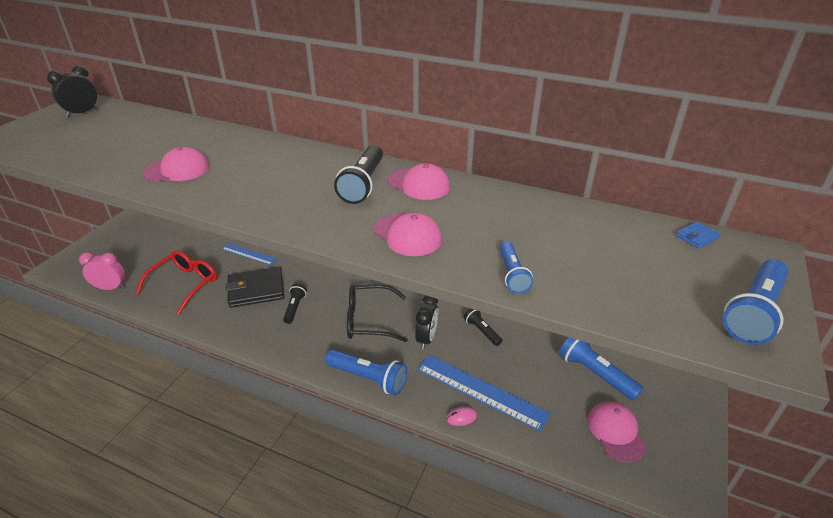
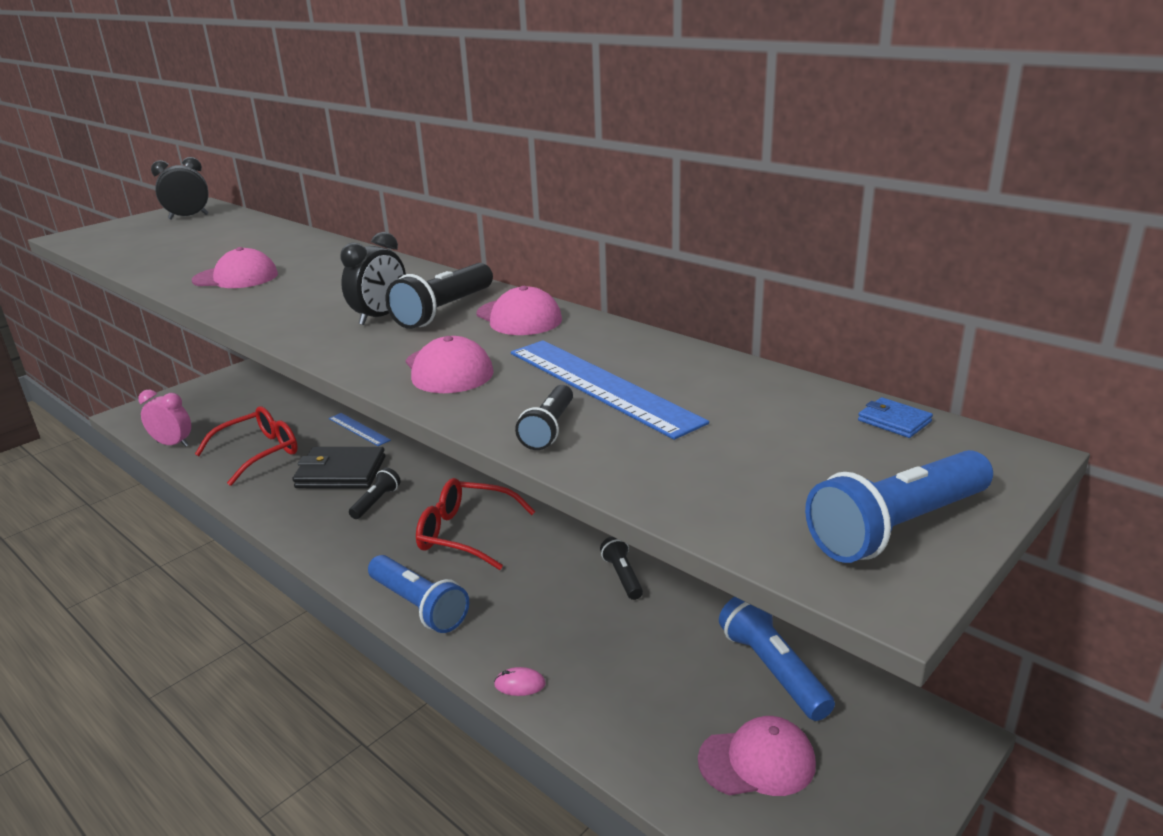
camera: 20 degrees right, 10 degrees down
(369, 320) = (466, 534): black glasses -> red glasses
(426, 339) = (533, 571): black clock -> black clock (380, 317)
(481, 391) = (571, 655): blue ruler -> blue ruler (601, 385)
(512, 274) = (549, 429): blue flashlight -> black flashlight
(616, 432) = (757, 761): pink cap -> pink cap turned 75 degrees clockwise
(697, 237) = (894, 421): blue wallet -> blue wallet turned 60 degrees clockwise

